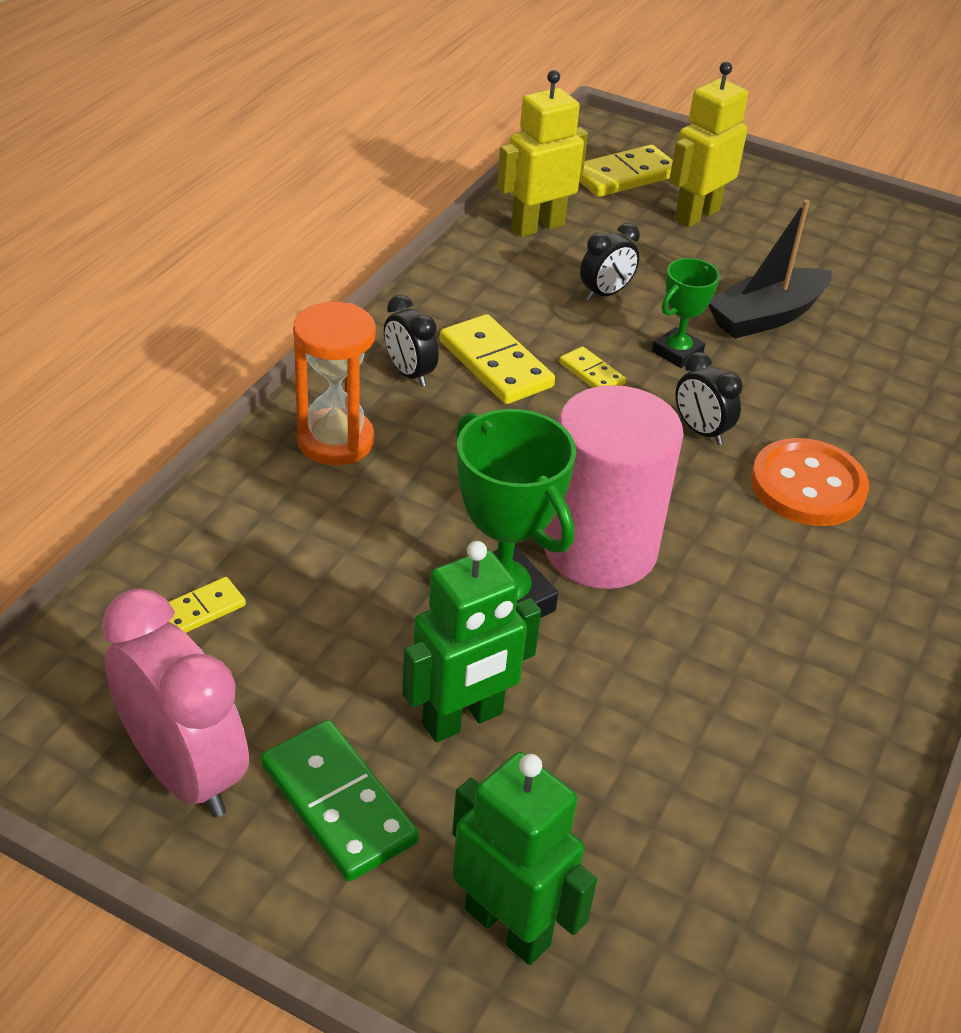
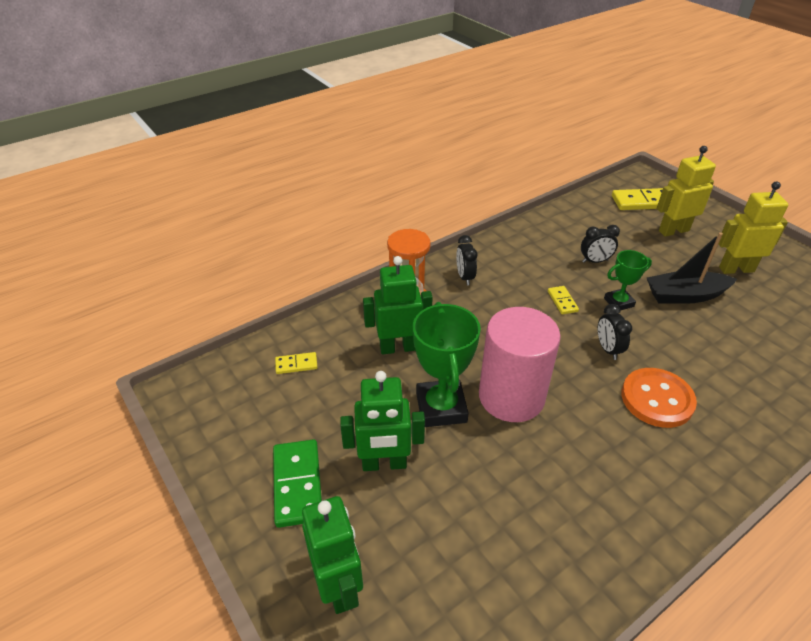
camera: 30 degrees right, 0 degrees up
(184, 772) = (240, 441): pink clock -> none
(368, 525) = (398, 347): none -> green robot
(495, 364) = (512, 283): yellow domino -> none
(537, 226) = (577, 218): yellow robot -> yellow robot (736, 269)

